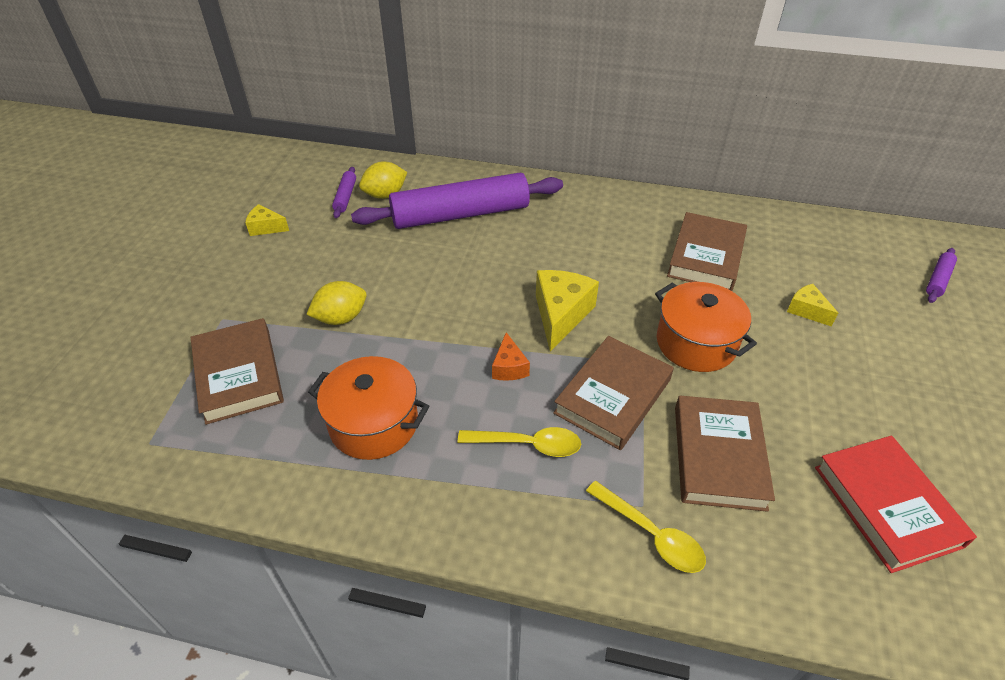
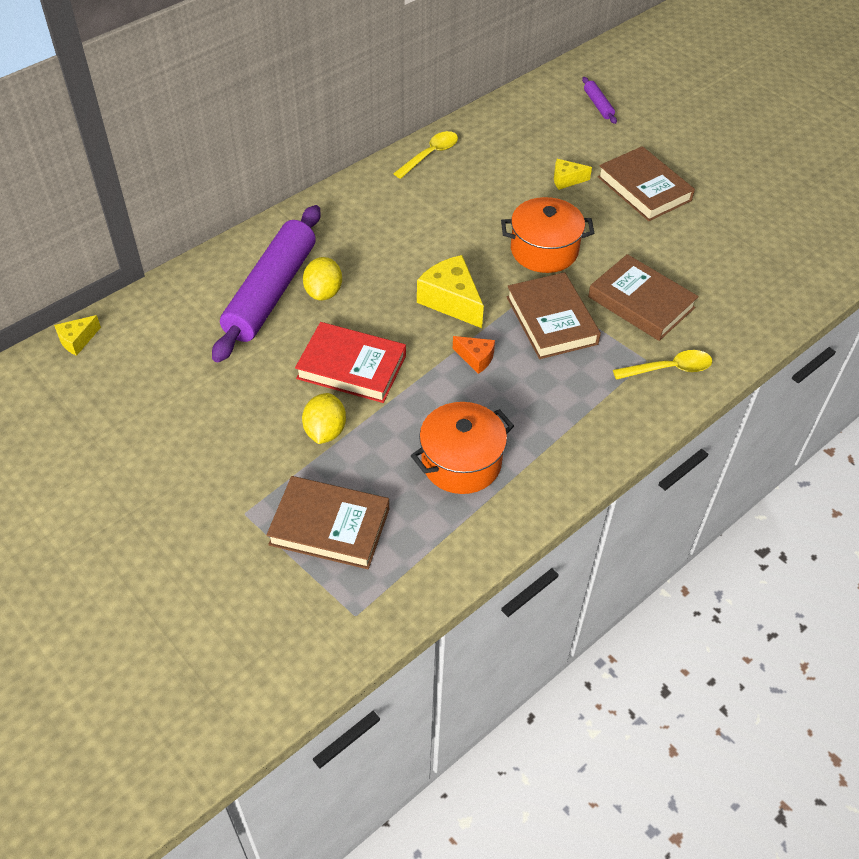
camera: 55 degrees left, 5 degrees up
(266, 228) = (140, 432): yellow cheese -> yellow cheese (77, 340)
(345, 197) = (156, 355): purple rolling pin -> none
(385, 195) = (185, 326): yellow lemon -> yellow lemon (323, 292)
(527, 444) = (554, 387): yellow spoon -> yellow spoon (430, 155)
(706, 256) = (469, 189): brown book -> brown book (644, 188)
(886, 506) = (730, 257): red book -> red book (351, 367)

